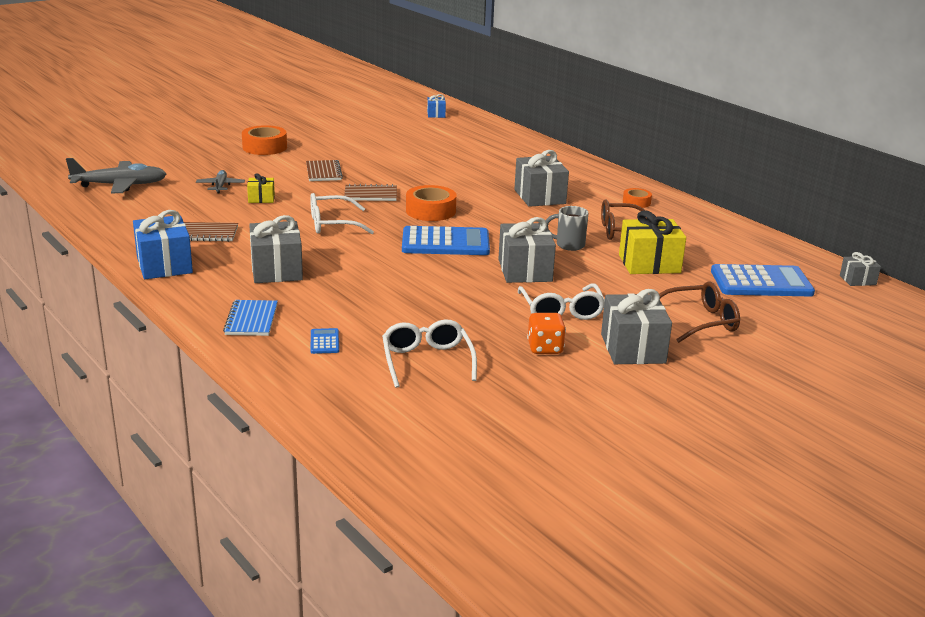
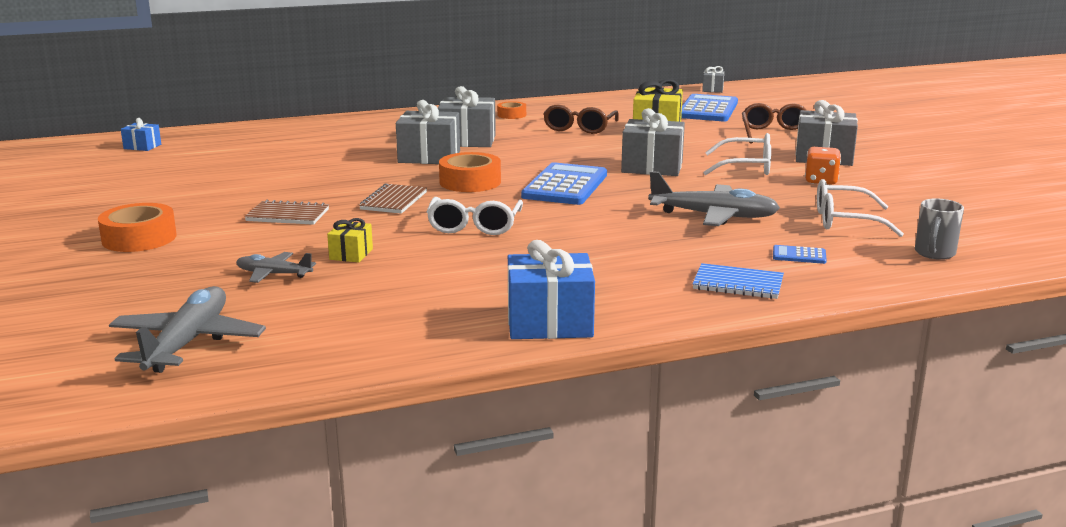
camera: 70 degrees left, 5 degrees down
(207, 234) = (454, 292): brown notebook -> none
(276, 270) = (599, 262): grey gift -> grey gift (429, 157)
(405, 303) = (714, 216): none -> grey plane
(568, 245) = (600, 147): grey mug -> grey mug (934, 254)

